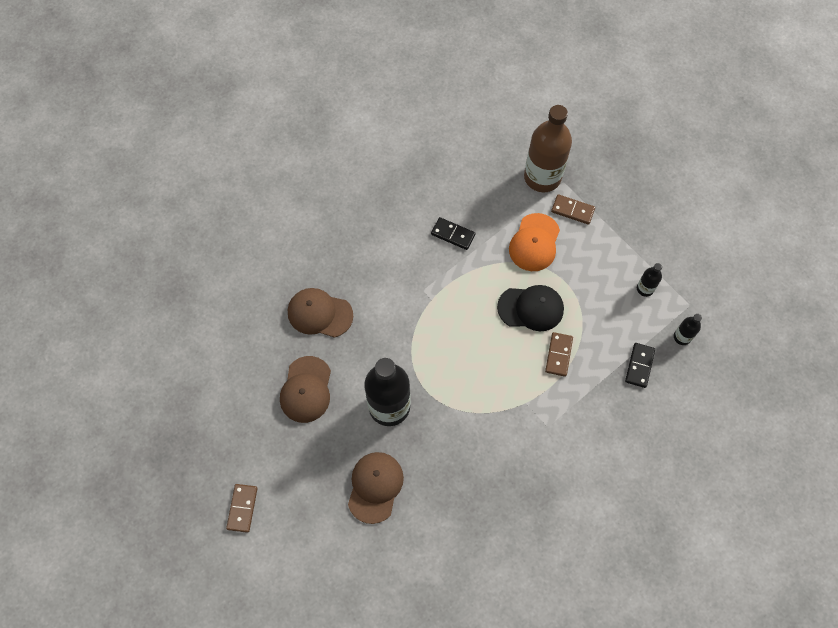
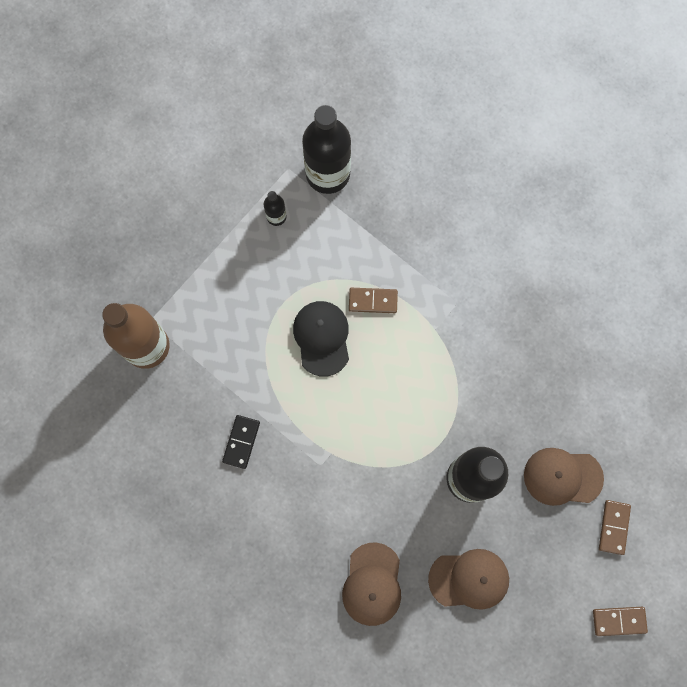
camera: 100 degrees left, 10 degrees up
(534, 242) = (237, 344): orange cap -> none
(572, 210) = (188, 306): brown domino -> brown domino (614, 527)
(639, 366) = (369, 215): black domino -> none
(682, 337) = (328, 174): black bottle -> black bottle, size x2.24

